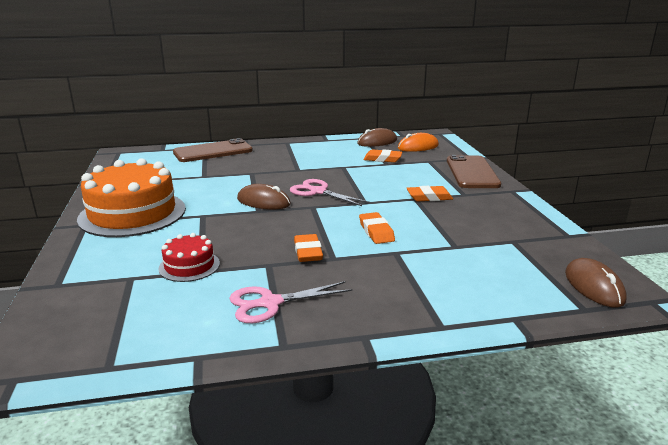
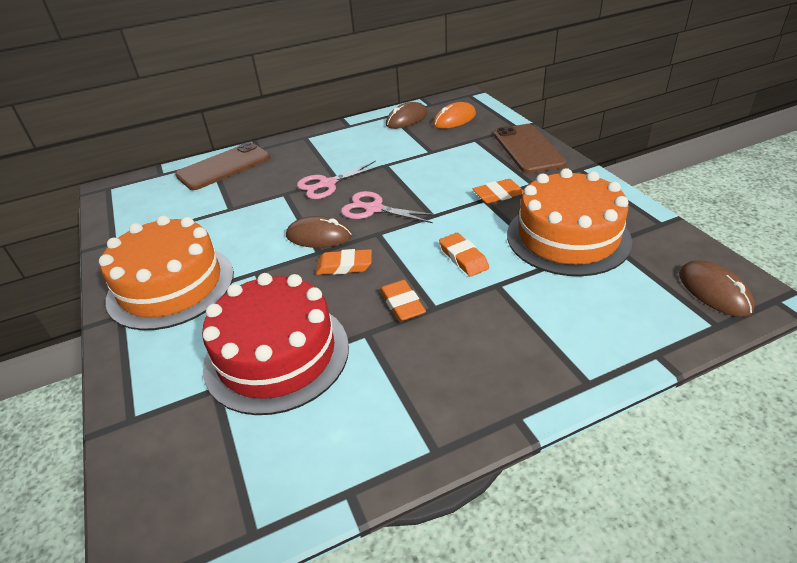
camera: 10 degrees left, 15 degrees up
(189, 266) = (277, 355): red cake -> red cake, size x2.06
(269, 303) = (393, 392): pink scissors -> pink scissors (327, 184)
(382, 159) = (424, 145): orange eraser -> orange eraser (344, 266)
(476, 232) = (568, 237): none -> orange cake

